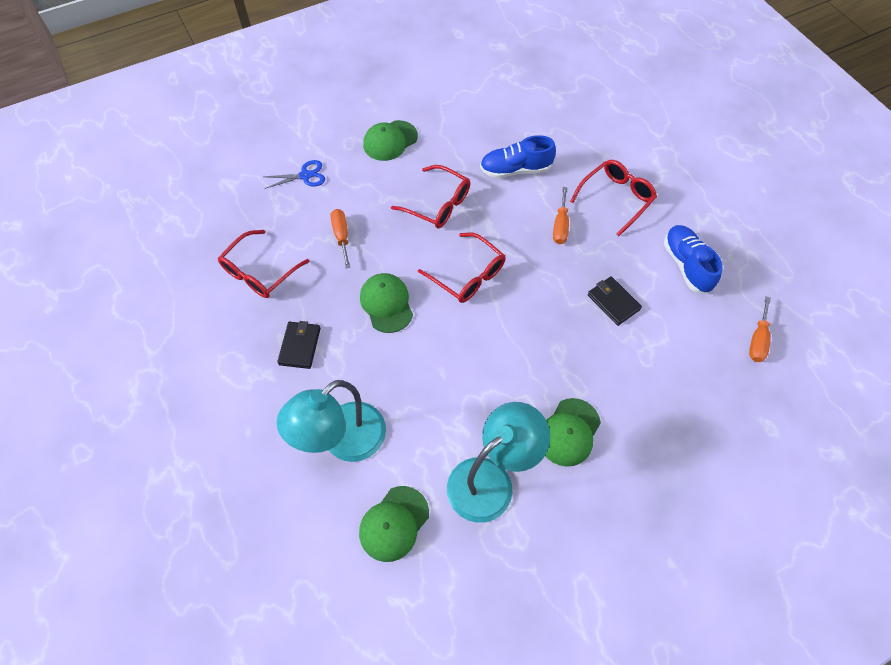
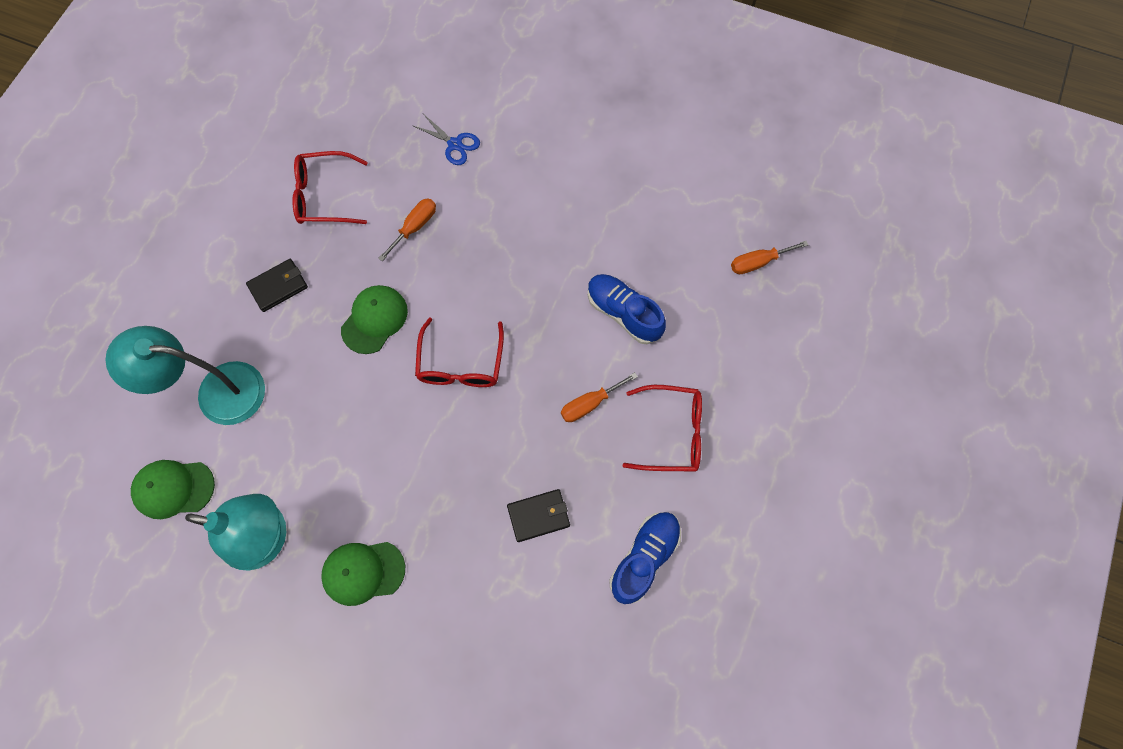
camera: 50 degrees right, 10 degrees up
(390, 141) = (558, 179): green cap -> none
(438, 204) = (520, 277): red glasses -> none
(613, 302) = (538, 516): black wallet -> black wallet turned 60 degrees clockwise
(757, 340) = (608, 687): orange screwdriver -> orange screwdriver (758, 262)

